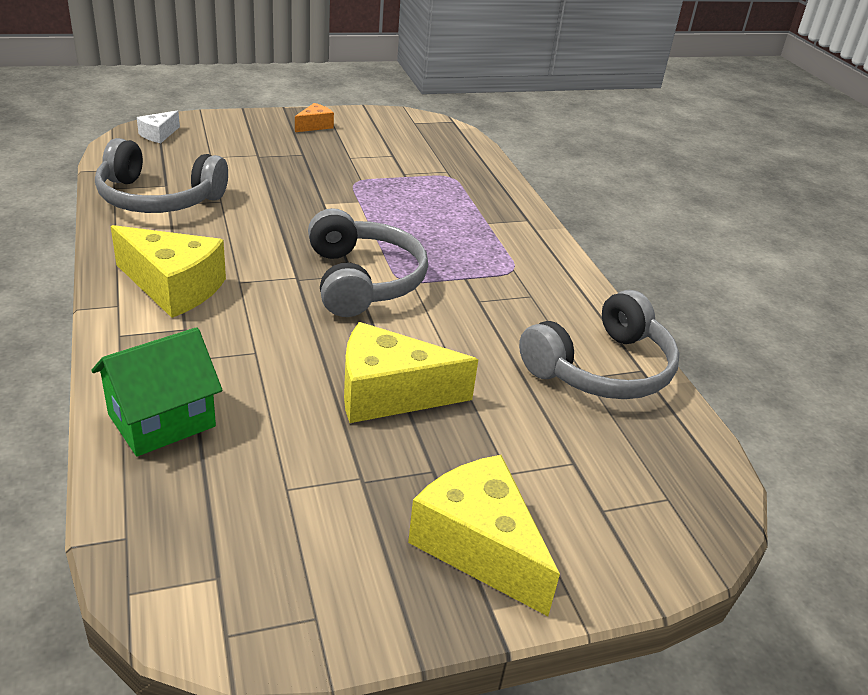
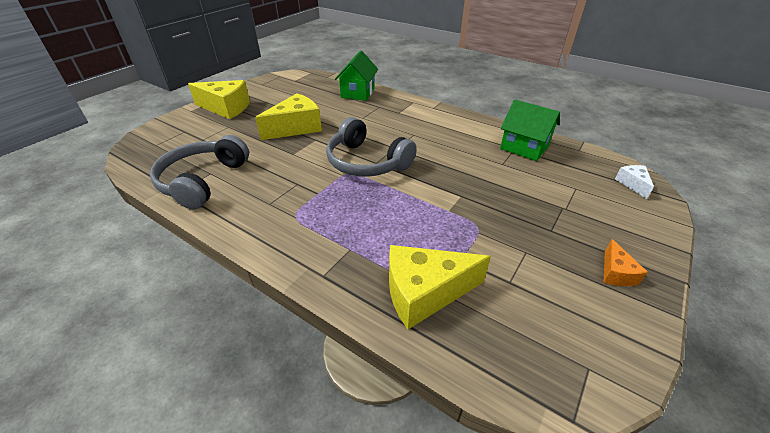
camera: 145 degrees right, 5 degrees up
(158, 199) = (524, 147): grey headphones -> green house
(173, 287) = (430, 120): yellow cheese -> yellow cheese (424, 293)

